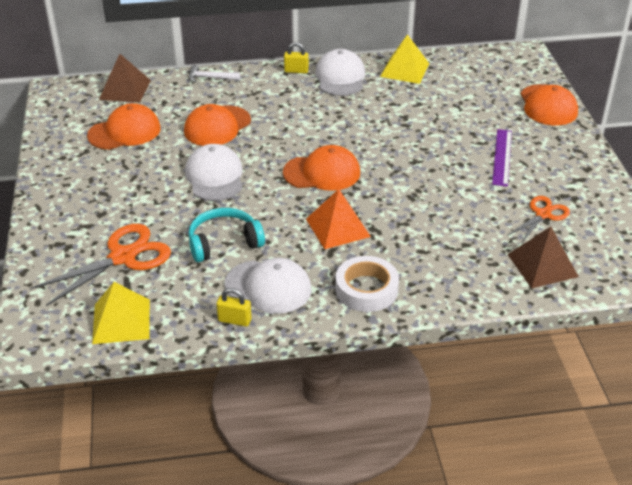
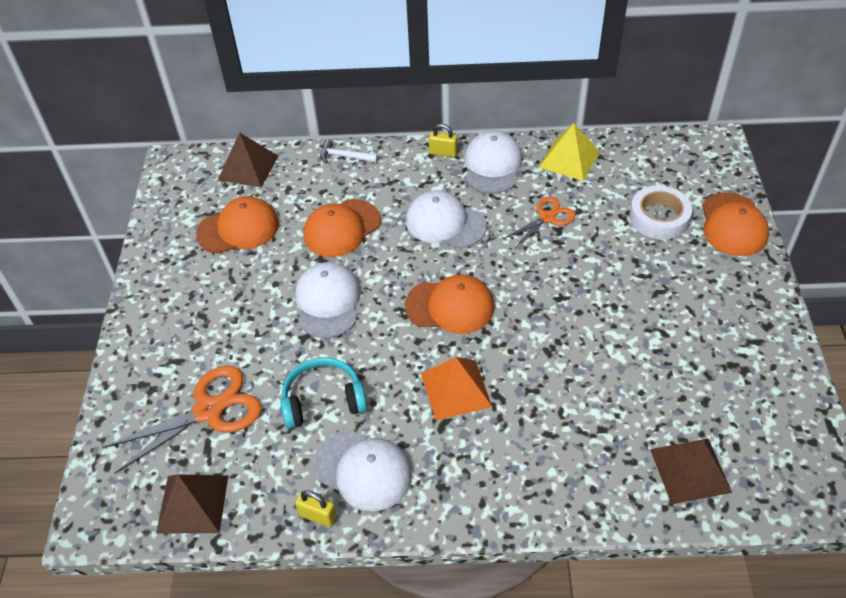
camera: 10 degrees right, 10 degrees up
(121, 321) = (193, 504): yellow pyramid -> brown pyramid
(307, 118) = (445, 223): none -> white cap
(366, 289) = (475, 486): white tape -> white tape (659, 217)
(502, 157) = (665, 299): purple ruler -> none
(543, 214) = (702, 392): orange scissors -> orange scissors (547, 217)

